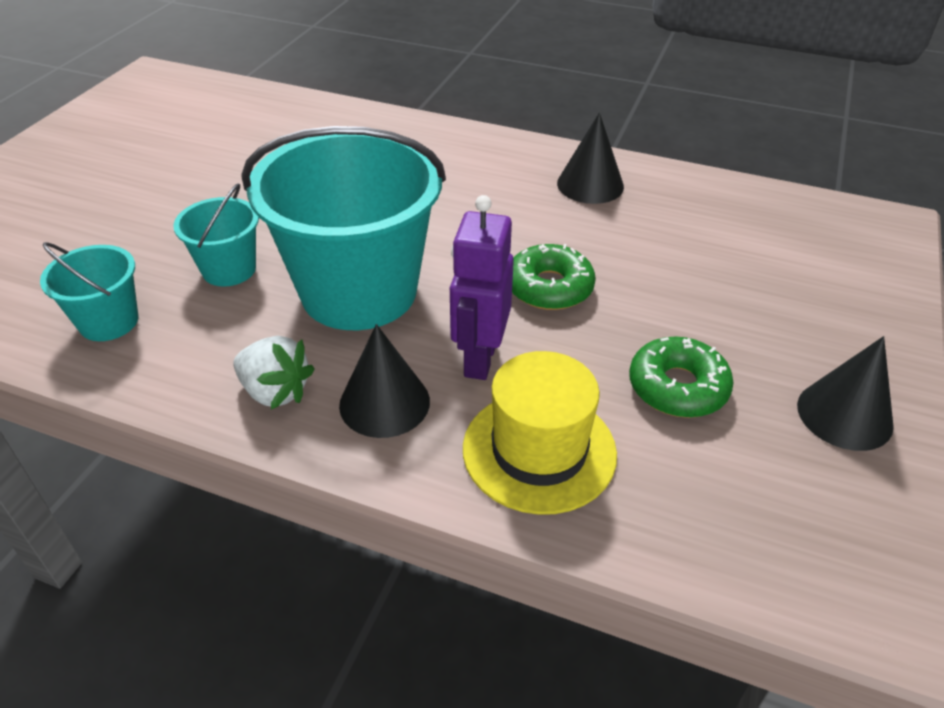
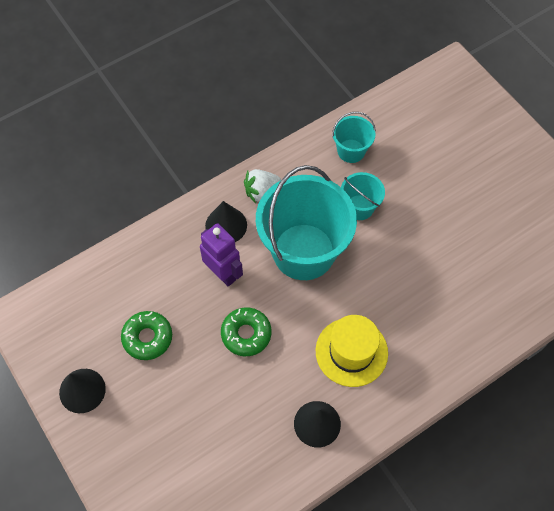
camera: 125 degrees right, 20 degrees up
(539, 450) = (160, 263): yellow hat -> yellow hat (351, 352)

